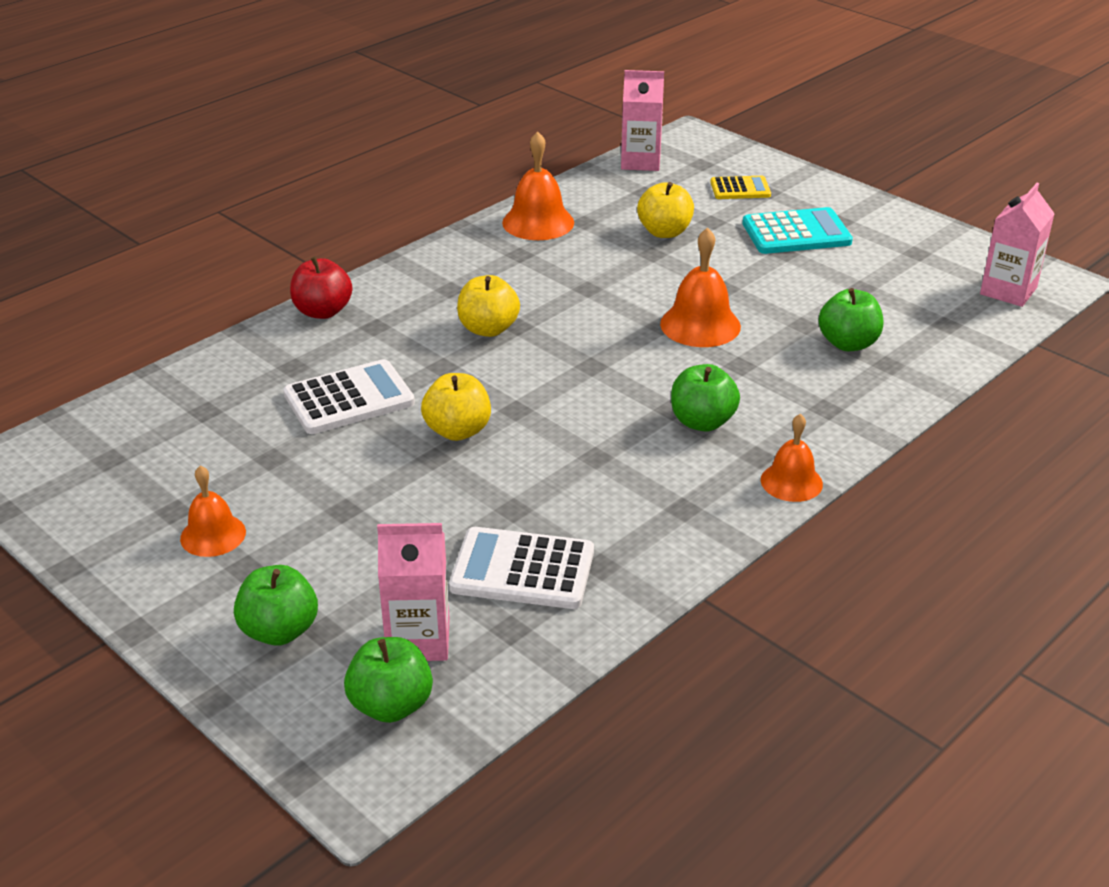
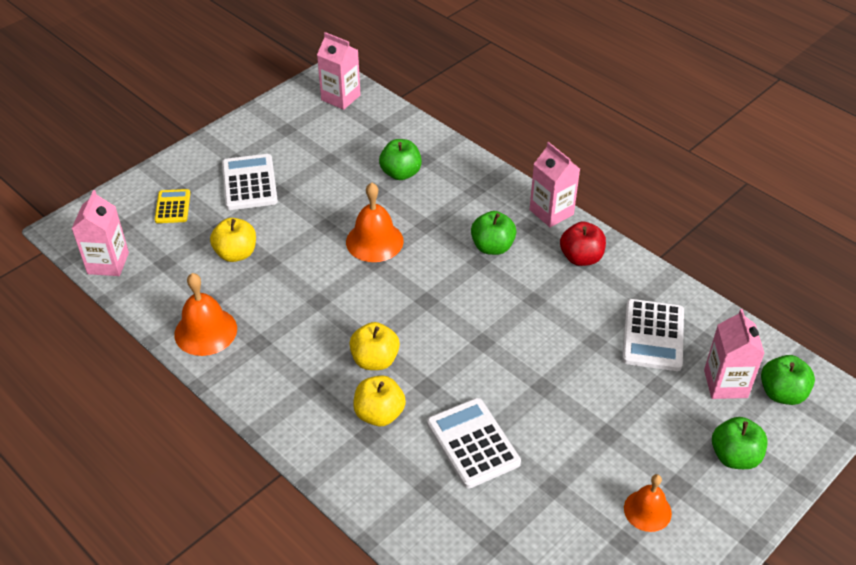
camera: 90 degrees left, 10 degrees up
(323, 311) = (342, 475): red apple -> red apple (581, 258)
(457, 431) = (510, 373): yellow apple -> yellow apple (379, 414)
(791, 482) = (551, 212): orange bell -> pink carton
(796, 233) = (249, 183): turquoise calculator -> white calculator

